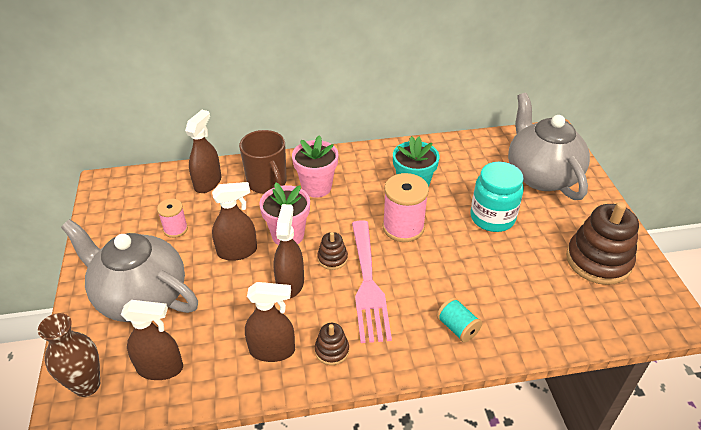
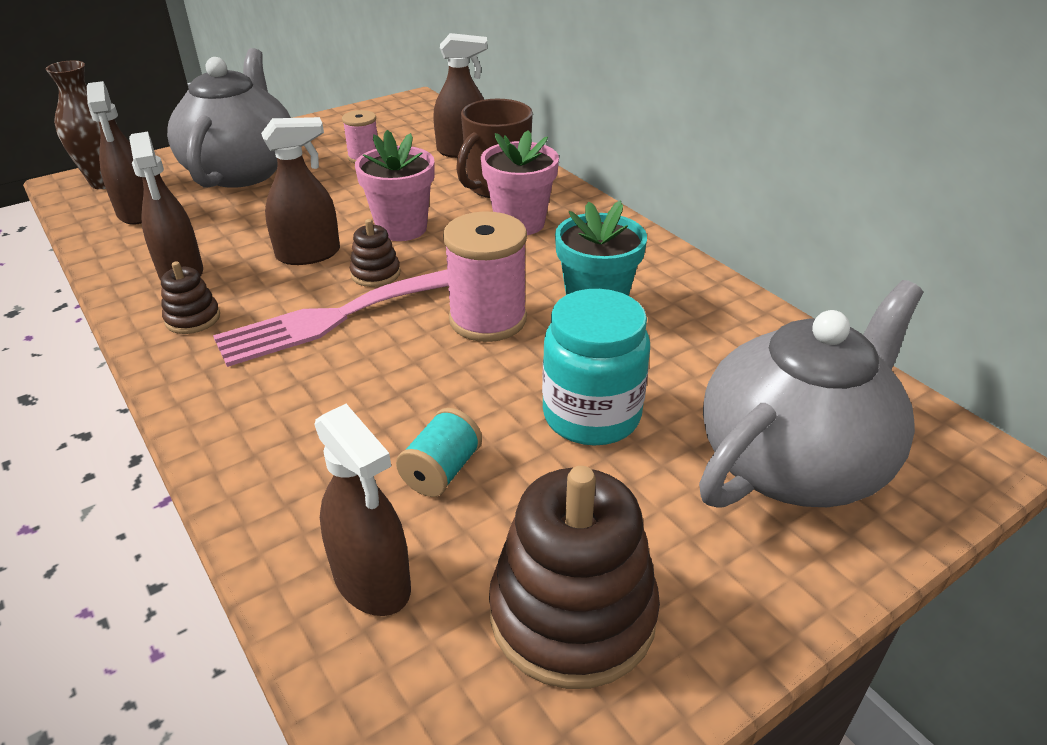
camera: 65 degrees right, 5 degrees down
(237, 251) = (348, 203): brown spray bottle -> brown spray bottle (372, 581)
(457, 328) = (277, 430): turquoise spool -> turquoise spool (441, 471)

